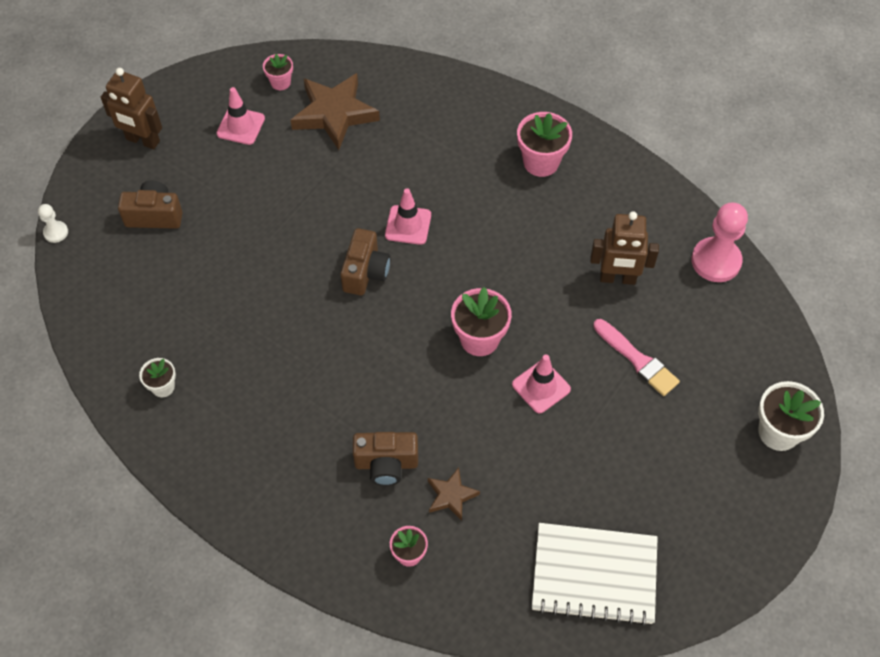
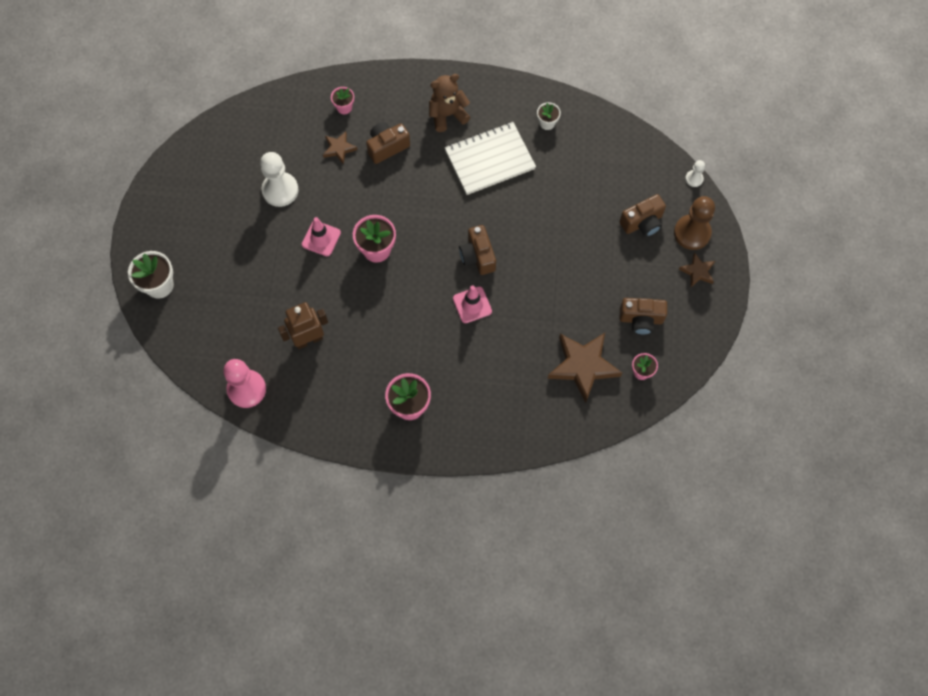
camera: 150 degrees right, 10 degrees up
(112, 179) = (692, 233): none -> brown pawn
(142, 140) = (697, 271): brown robot -> brown star
(241, 126) = (641, 319): pink traffic cone -> brown camera
(278, 466) = (447, 115): none -> brown teddy bear
(561, 478) = (280, 190): none -> white pawn
(594, 575) = (235, 147): white notebook -> white notebook (489, 160)
(637, 360) = (268, 288): pink brush -> none

